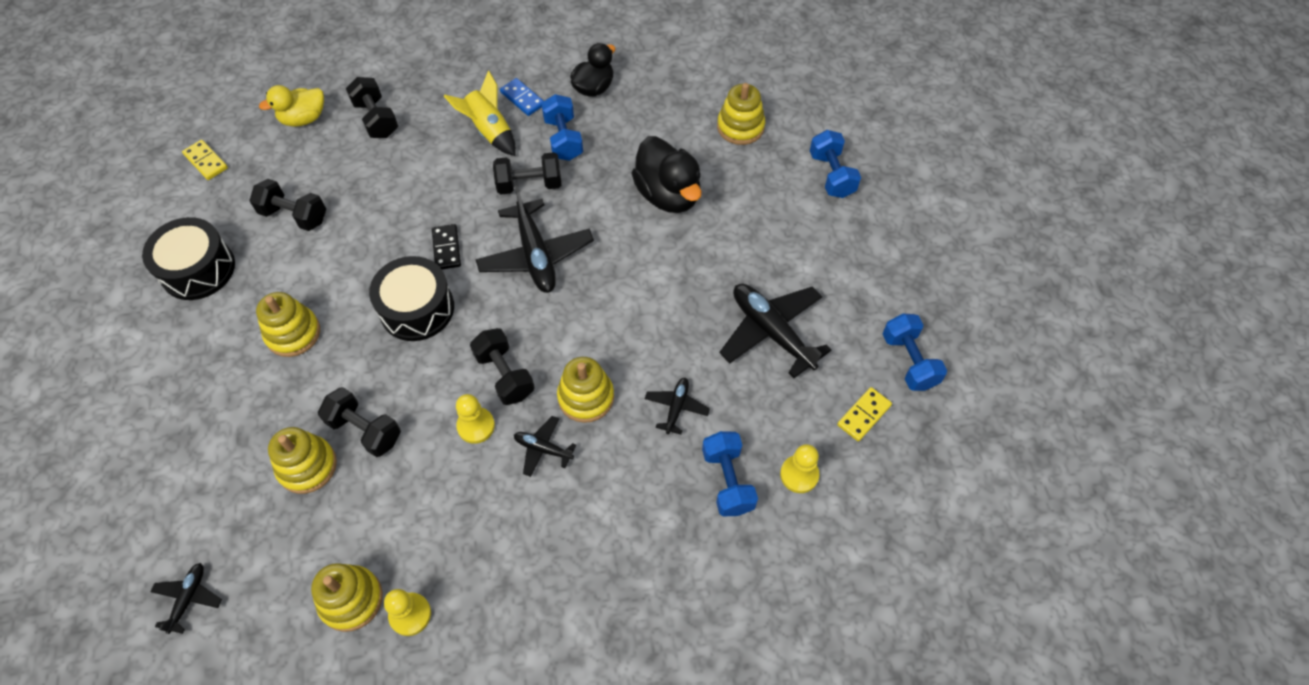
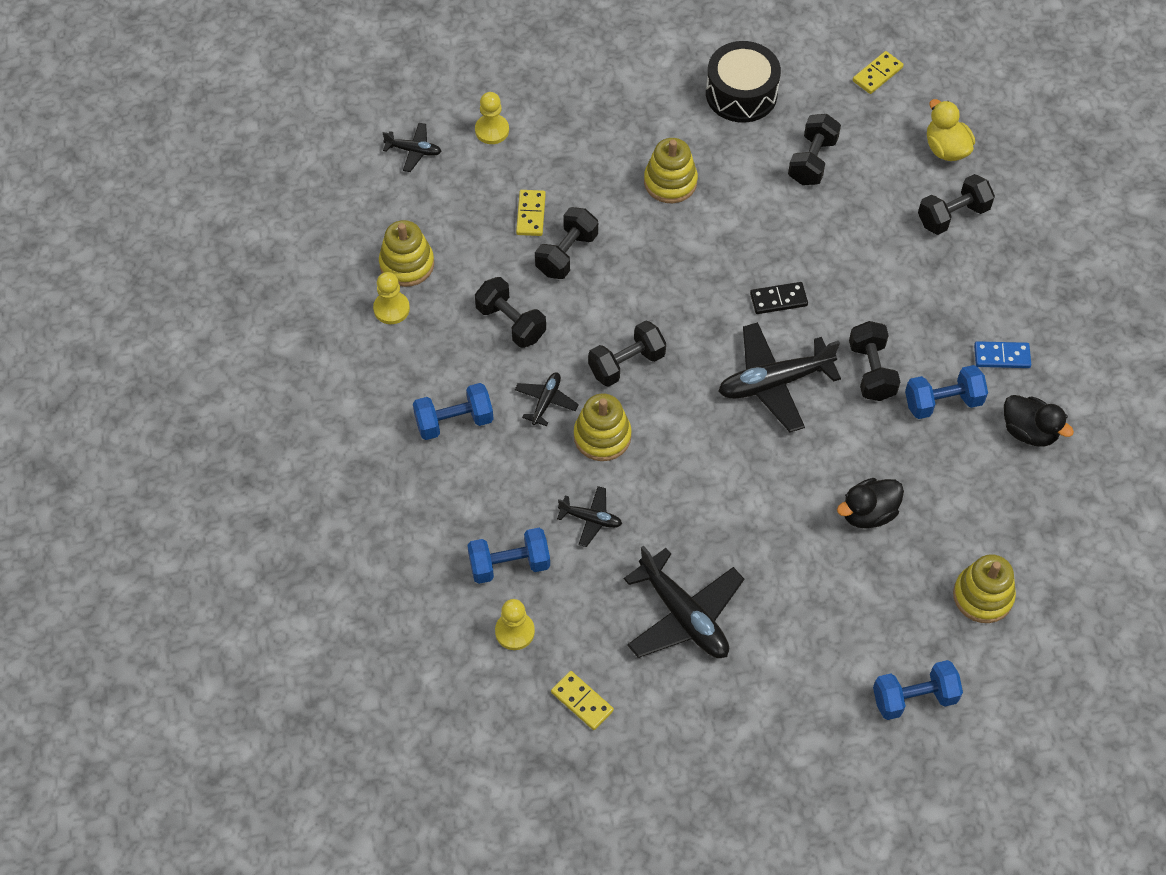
camera: 90 degrees right, 0 degrees up
(307, 466) = (530, 214): yellow stacking toy -> yellow domino
(417, 309) = (702, 281): black drum -> none
(444, 484) = (511, 323): none -> black dumbbell
(476, 426) = (570, 343): yellow pawn -> yellow pawn (492, 130)
(489, 131) = (947, 326): yellow rocket -> none
(522, 98) = (1001, 356): blue domino -> blue domino turned 45 degrees clockwise
(668, 195) = (868, 513): black duck -> black duck, size x0.66
(772, 332) = (683, 615): black plane -> black plane turned 90 degrees clockwise
(909, 361) = (649, 757): blue dumbbell -> blue dumbbell (454, 421)

